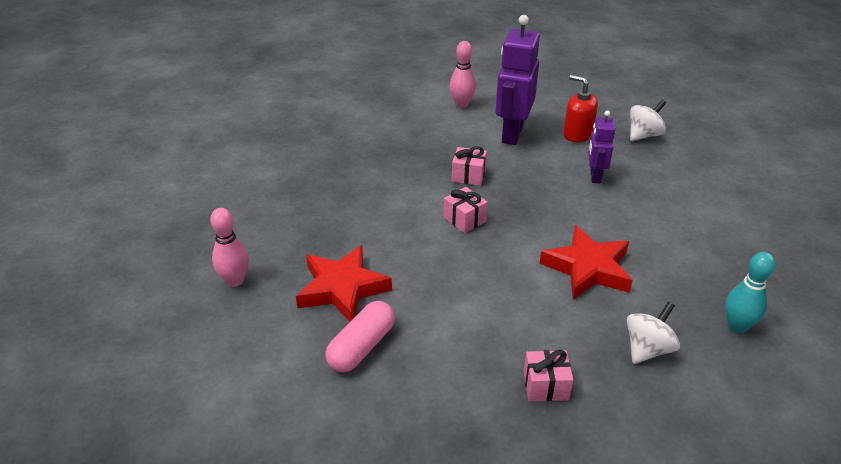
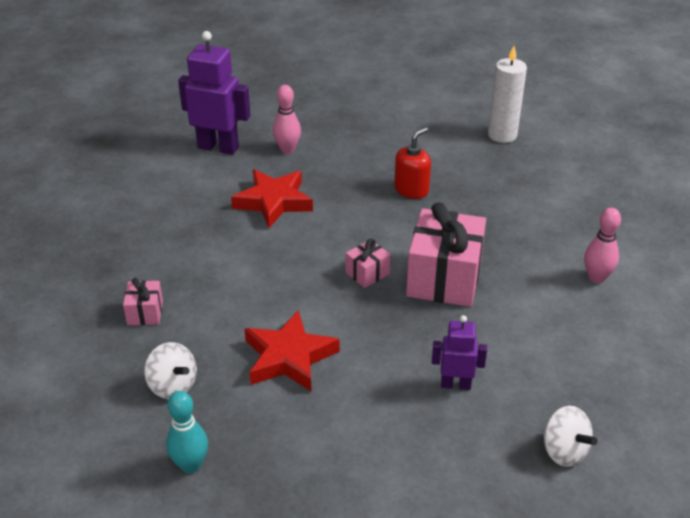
camera: 90 degrees right, 0 degrees up
(249, 131) = (502, 135): none -> white candle
(362, 347) = (207, 214): pink capsule -> none
(468, 176) = (444, 278): pink gift -> pink gift, size x2.14
(512, 134) = (537, 318): purple robot -> purple robot (218, 147)
(577, 134) = (550, 379): red soap dispenser -> red soap dispenser (411, 190)

